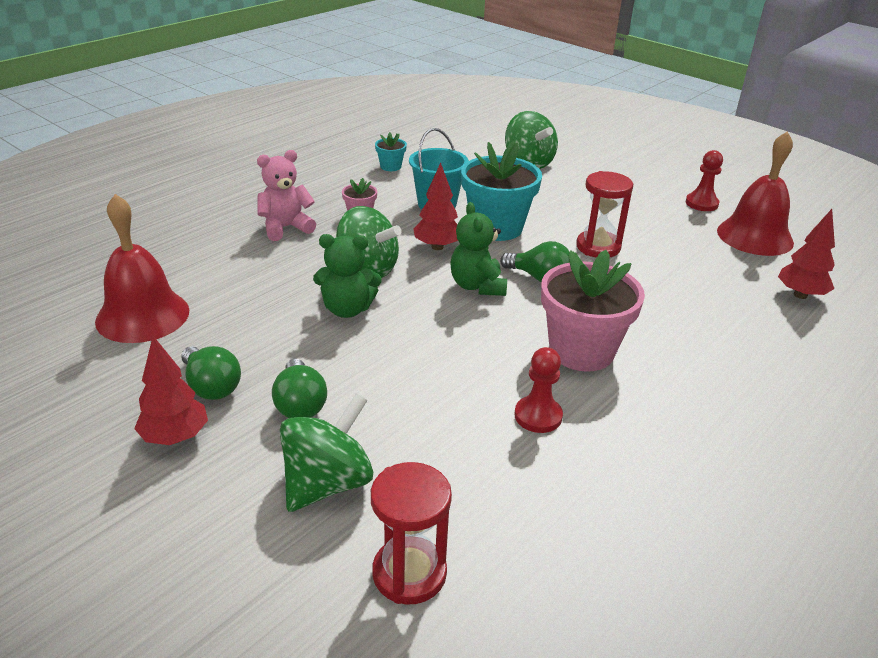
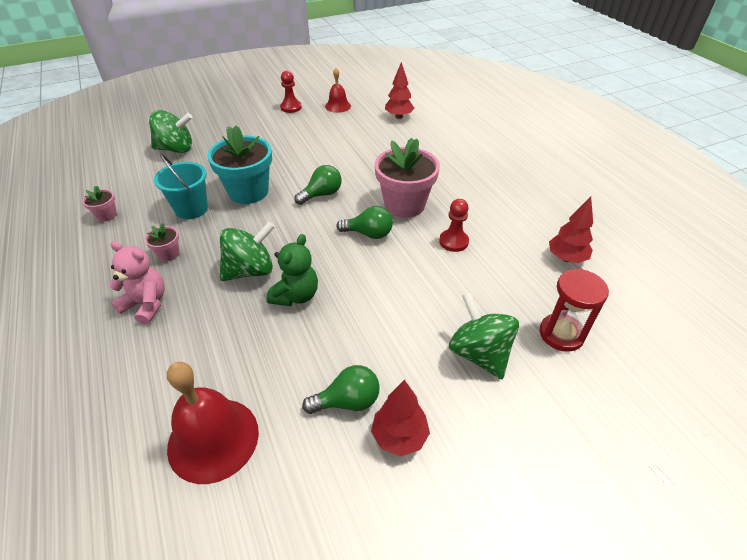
camera: 65 degrees left, 10 degrees up
(285, 228) = (146, 304): pink teddy bear -> pink teddy bear turned 120 degrees clockwise
(300, 404) = (394, 350): green light bulb -> green light bulb (369, 234)
(390, 166) = (106, 215): turquoise flower pot -> pink flower pot
(437, 247) = (249, 226): red tree -> red tree (566, 258)
(477, 286) = (312, 223): green teddy bear -> none
(598, 247) = (306, 160): red hourglass -> none
(755, 236) = (338, 106): red bell -> red bell, size x0.58

